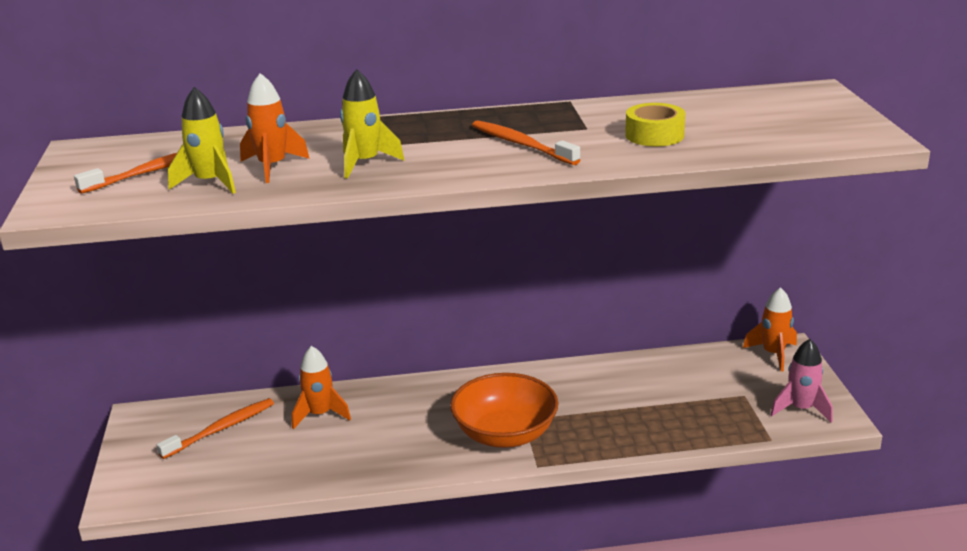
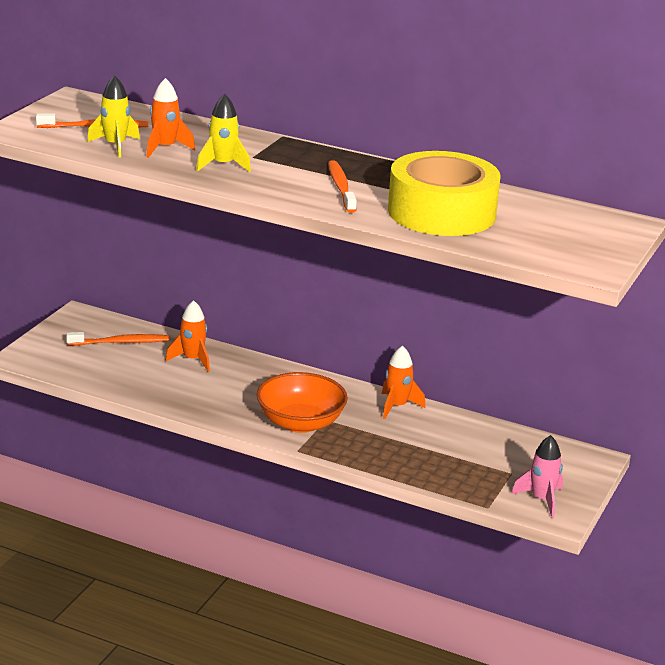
camera: 30 degrees right, 0 degrees up
(654, 135) = (441, 212): yellow tape -> yellow tape, size x2.21
(773, 354) = (578, 457): orange rocket -> orange rocket (397, 406)

